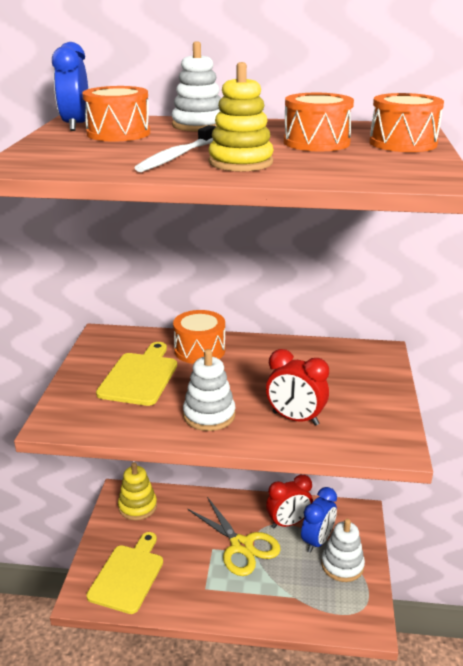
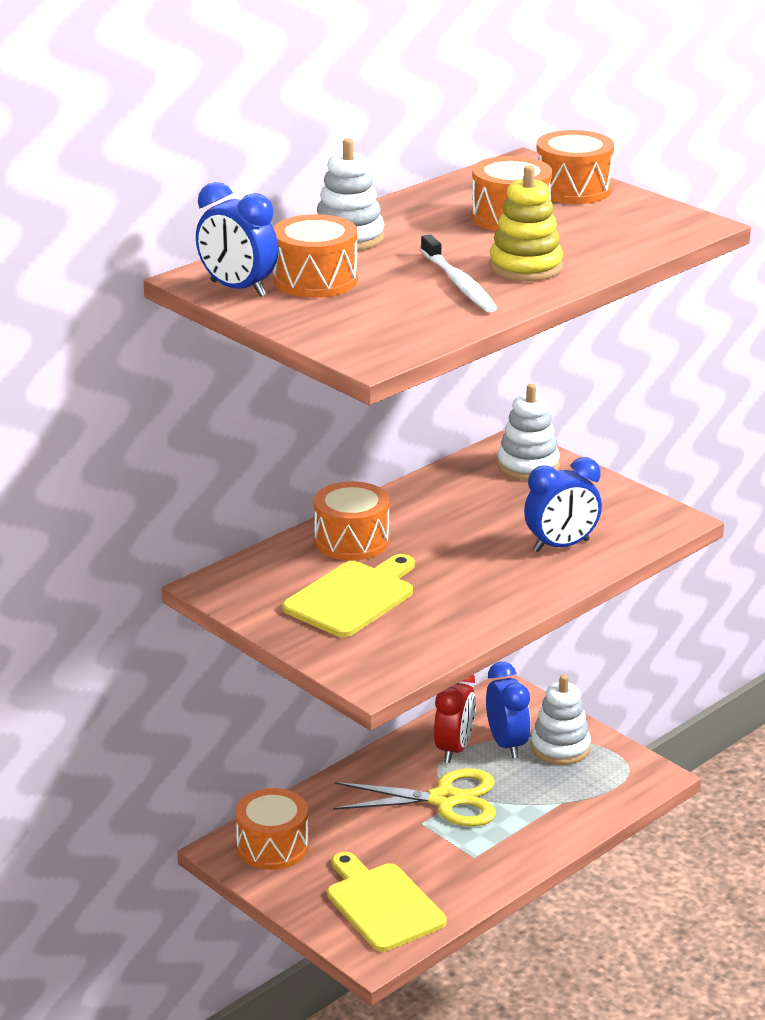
camera: 50 degrees left, 0 degrees up
(137, 506) = (272, 846): yellow stacking toy -> orange drum
(140, 376) = (353, 597): yellow cutting board -> yellow cutting board turned 75 degrees clockwise
(209, 415) = (489, 587): white stacking toy -> white stacking toy (528, 466)
(295, 419) = (561, 546): red clock -> blue clock

